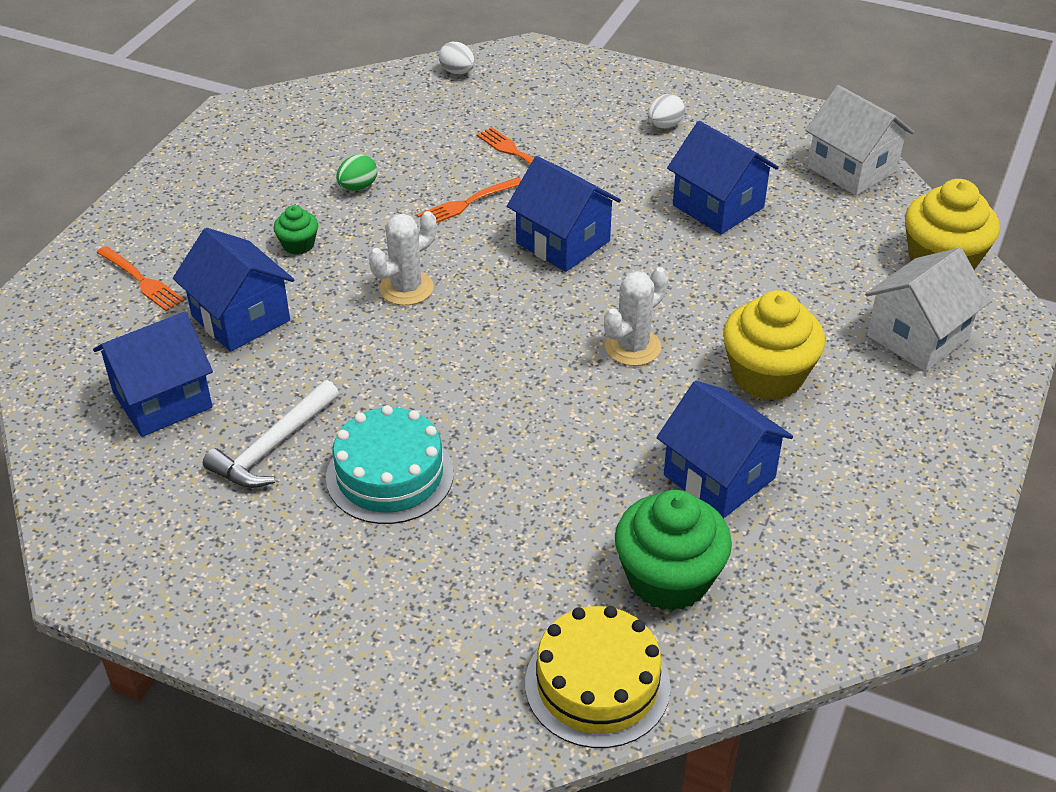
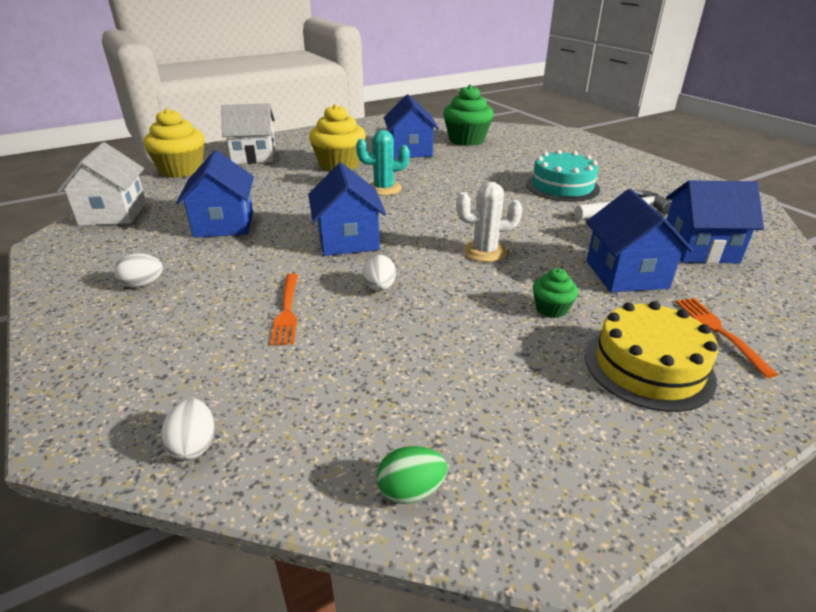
camera: 145 degrees left, 10 degrees down
(358, 187) = (459, 339): green egg -> green egg (411, 491)
(467, 203) = (379, 287): orange fork -> white egg
(597, 684) = (520, 132): yellow cake -> yellow cake (648, 367)
(632, 347) = (384, 189): white cactus -> turquoise cactus

